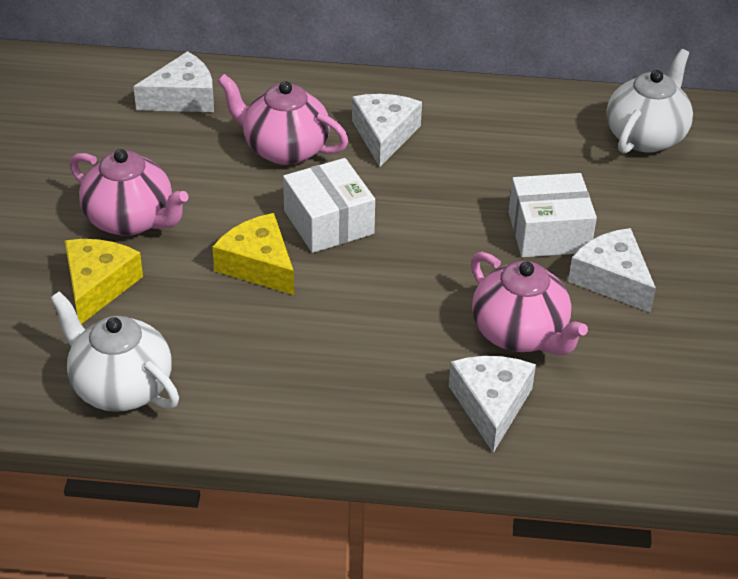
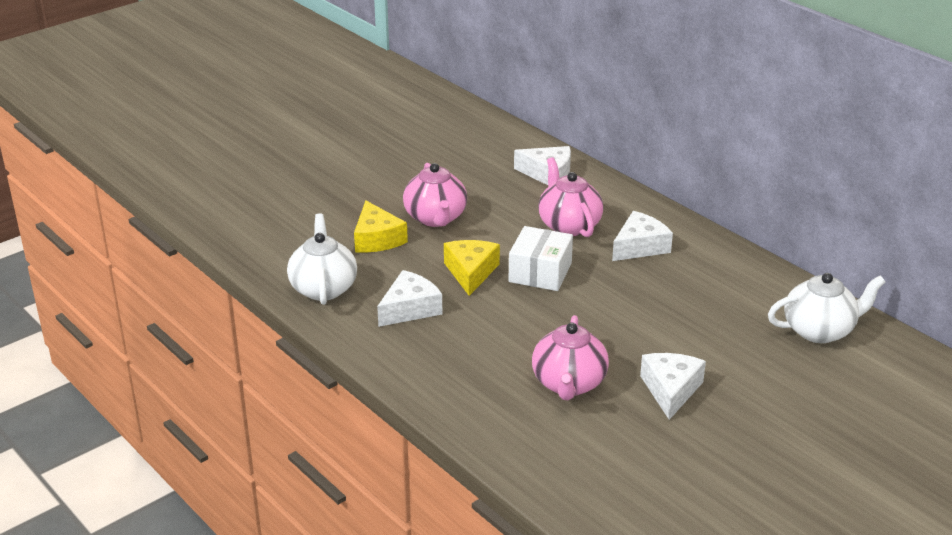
camera: 45 degrees right, 10 degrees down
(98, 286) = (377, 239): yellow cheese -> yellow cheese turned 105 degrees clockwise
(491, 405) = (498, 406): white cheese -> white cheese (410, 309)
(549, 232) = (667, 345): white box -> none

